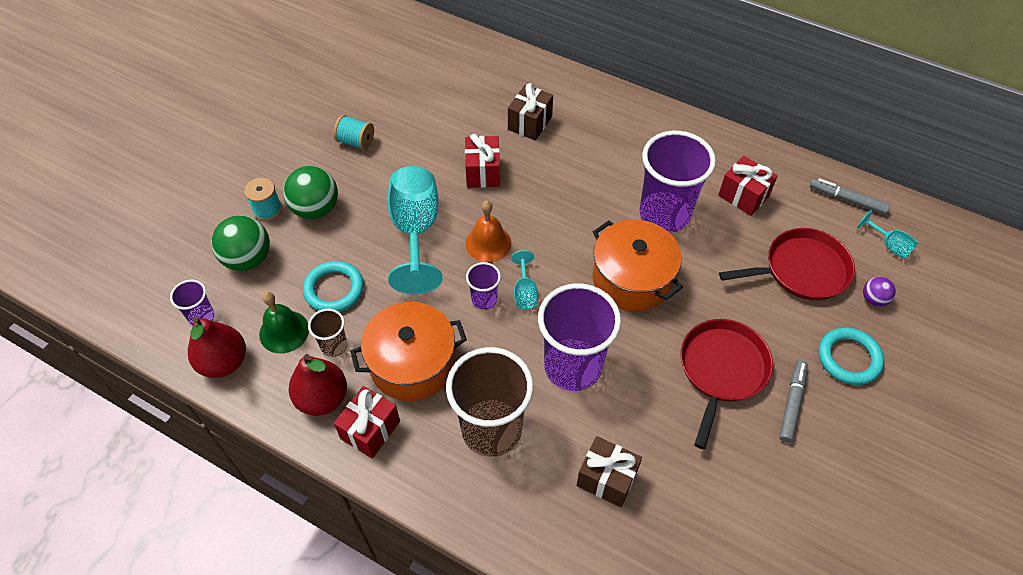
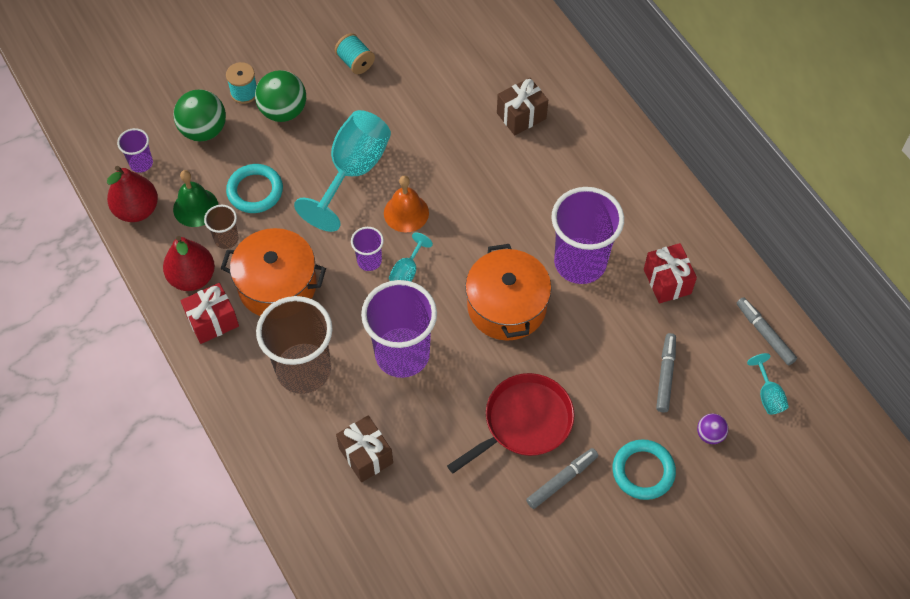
camera: 30 degrees right, 5 degrees up
(483, 172) = (446, 144): red gift -> none
(801, 270) = (665, 375): red pan -> grey marker

